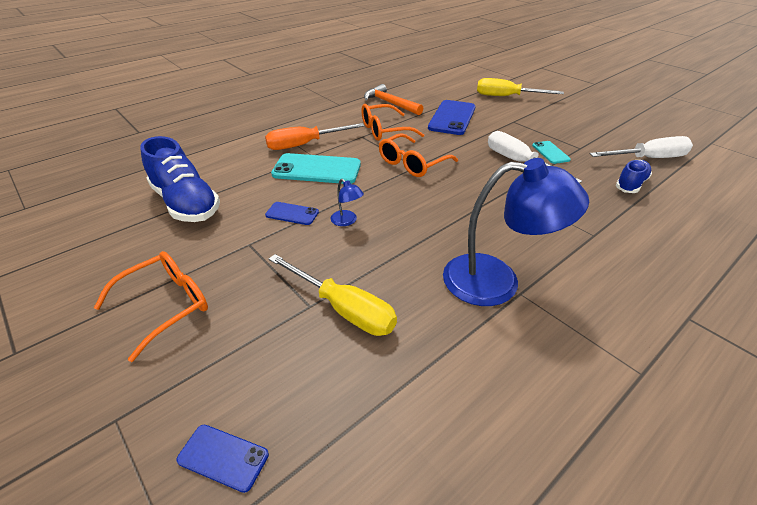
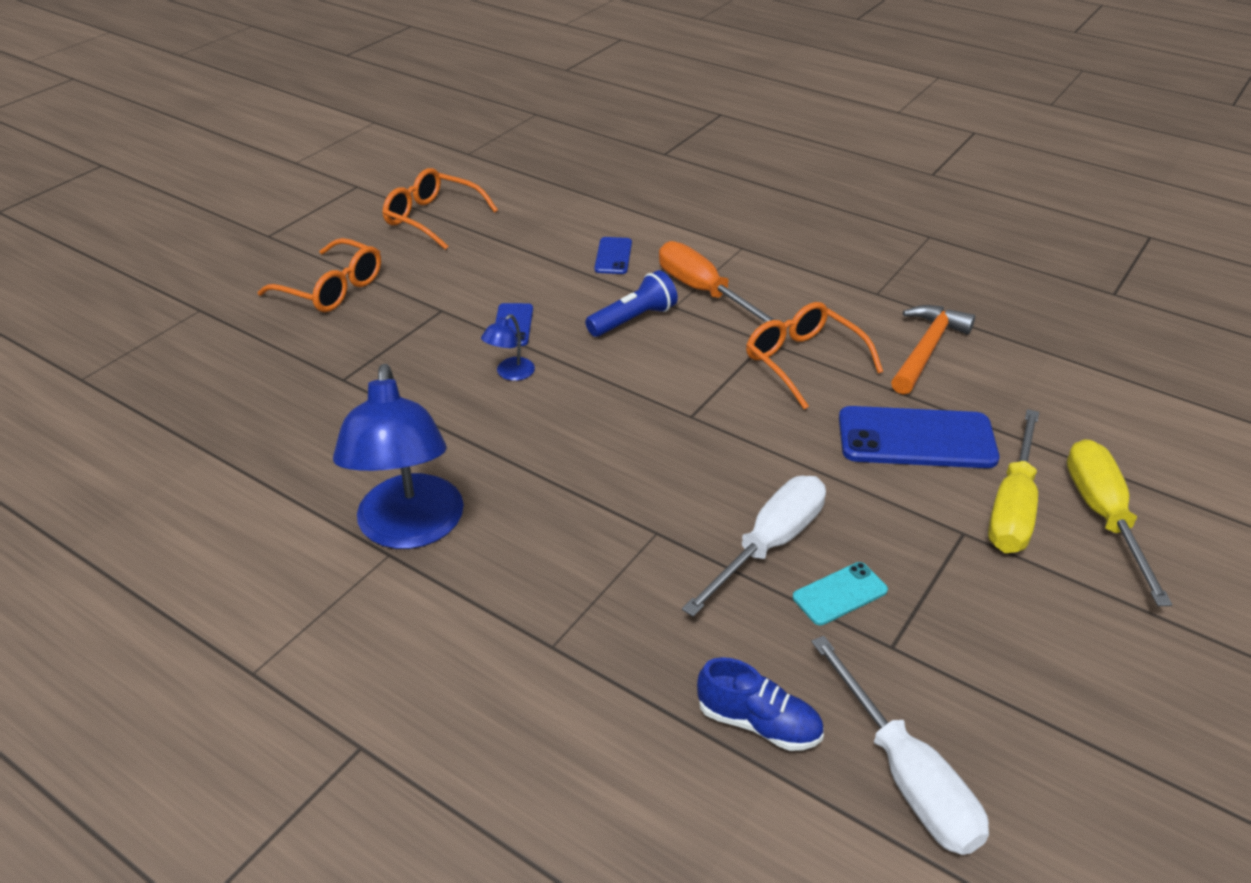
camera: 75 degrees right, 0 degrees up
(186, 203) = (509, 243): blue shoe -> none
(223, 457) = (161, 374): blue phone -> blue phone (613, 256)
(317, 169) = (633, 319): turquoise phone -> blue flashlight
(343, 309) = (340, 404): yellow screwdriver -> yellow screwdriver (1012, 507)
(412, 163) = (697, 410): orange glasses -> orange glasses (432, 218)

